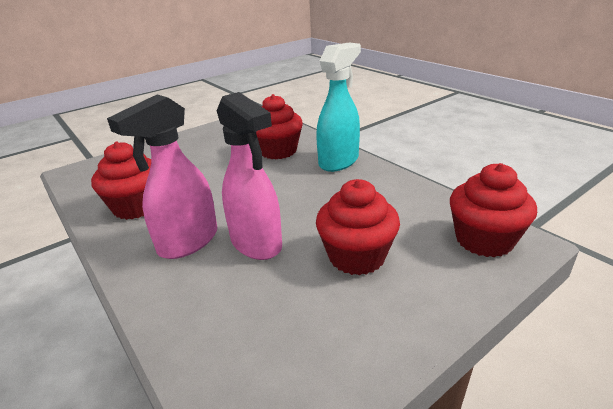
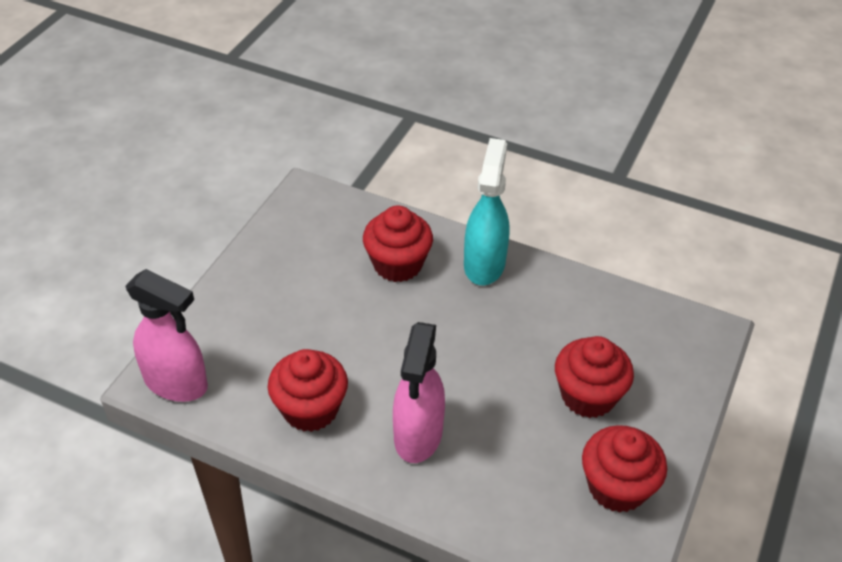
camera: 30 degrees left, 15 degrees up
(256, 243) = (487, 413): pink spray bottle -> pink spray bottle (176, 383)
(484, 240) = (681, 339): red cupcake -> red cupcake (617, 487)

